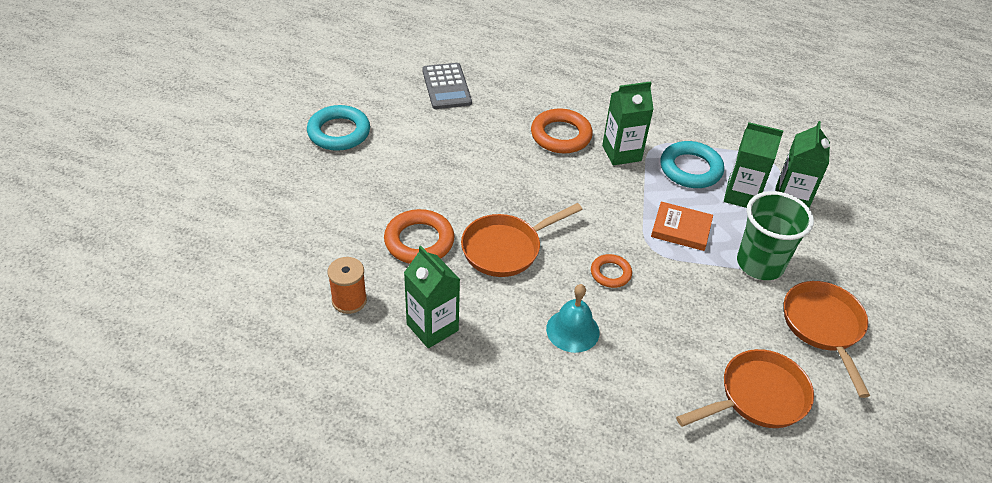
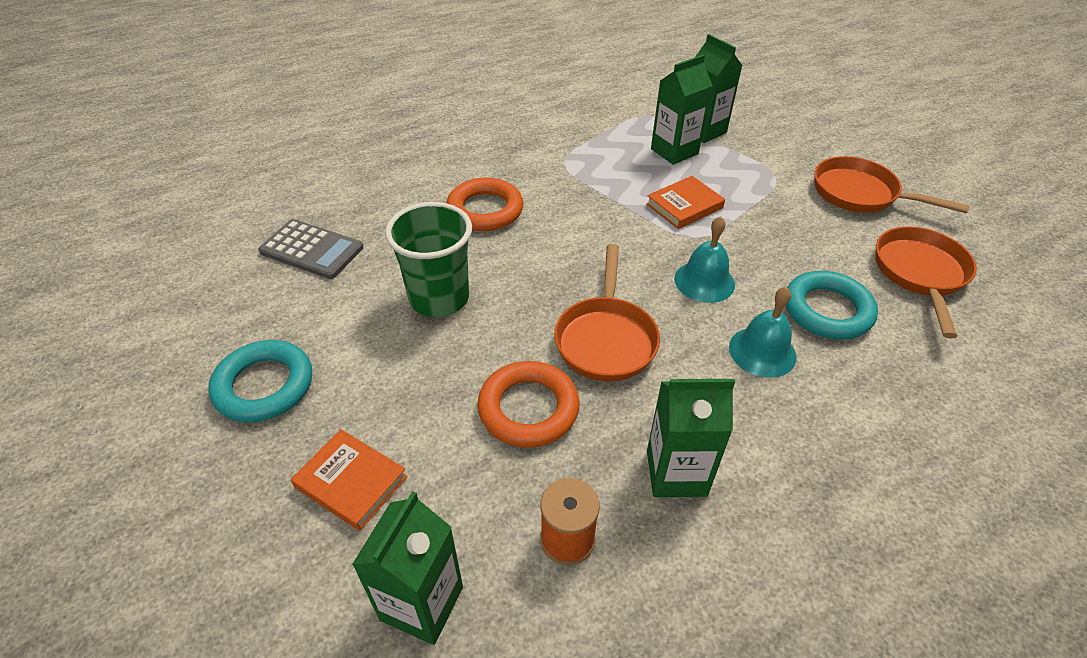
camera: 50 degrees left, 0 degrees up
(312, 199) = (351, 482): none -> orange book
(610, 273) = (704, 281): orange ring -> turquoise bell
(621, 153) = (552, 186): green carton -> green carton (422, 603)
(690, 169) = (615, 160): turquoise ring -> turquoise ring (827, 310)
(760, 264) = (764, 186): green cup -> green cup (439, 298)

